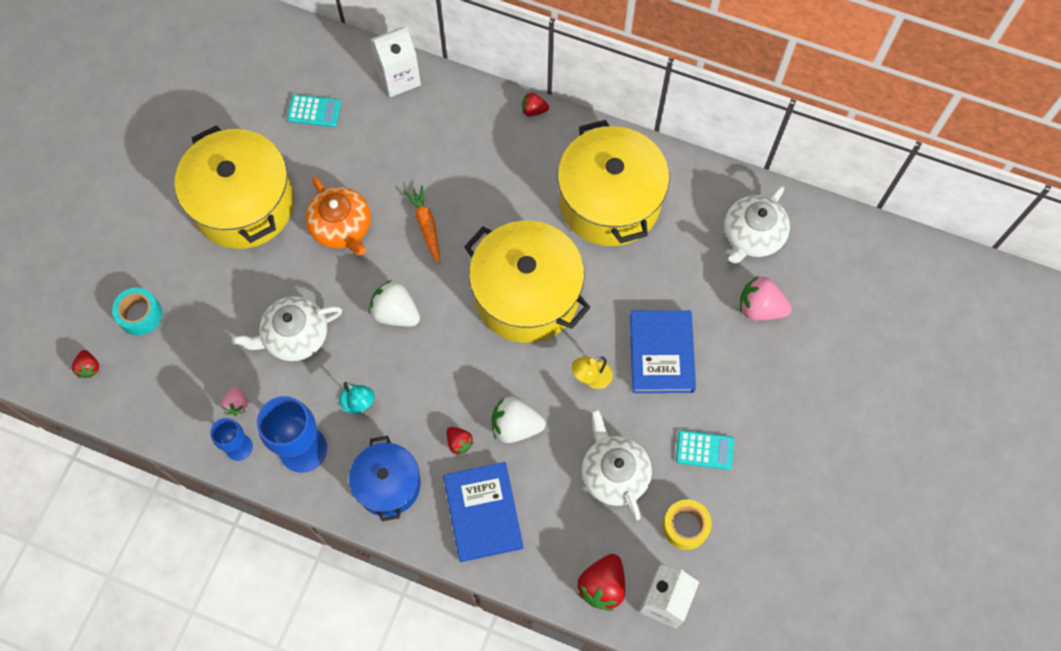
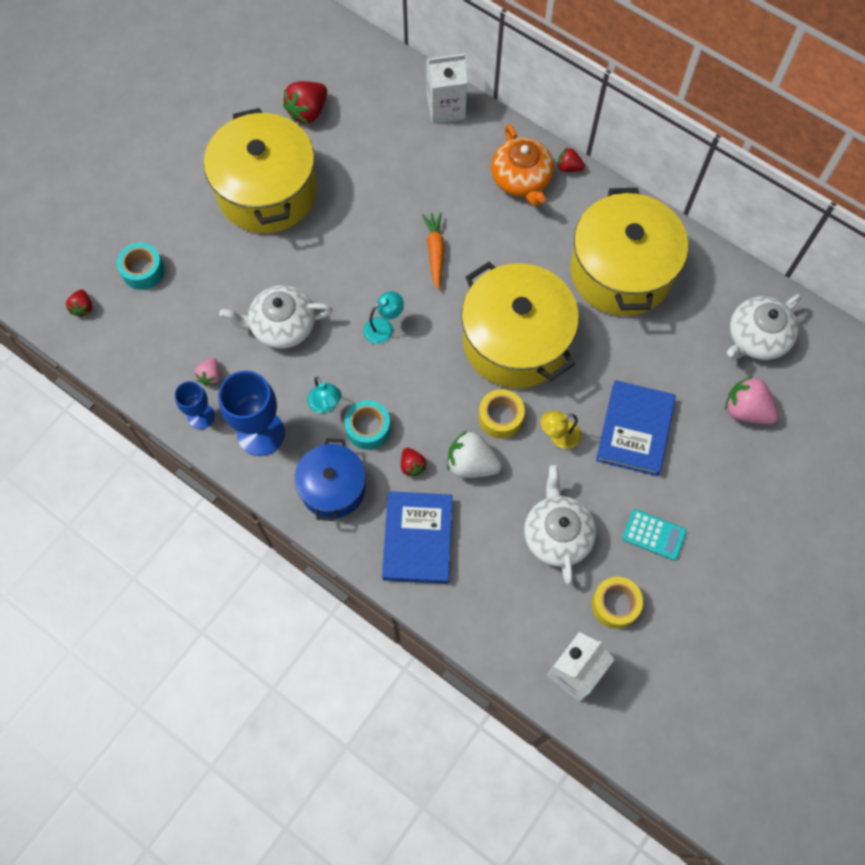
camera: 15 degrees right, 0 degrees up
(314, 111) = (356, 120): turquoise calculator -> none
(342, 227) = (354, 234): orange teapot -> orange teapot (521, 179)
(395, 313) = (383, 327): white strawberry -> turquoise lamp
(406, 417) = (368, 428): none -> turquoise tape
(531, 373) = (500, 417): none -> yellow tape
(602, 586) = (516, 640): red strawberry -> red strawberry (308, 112)

